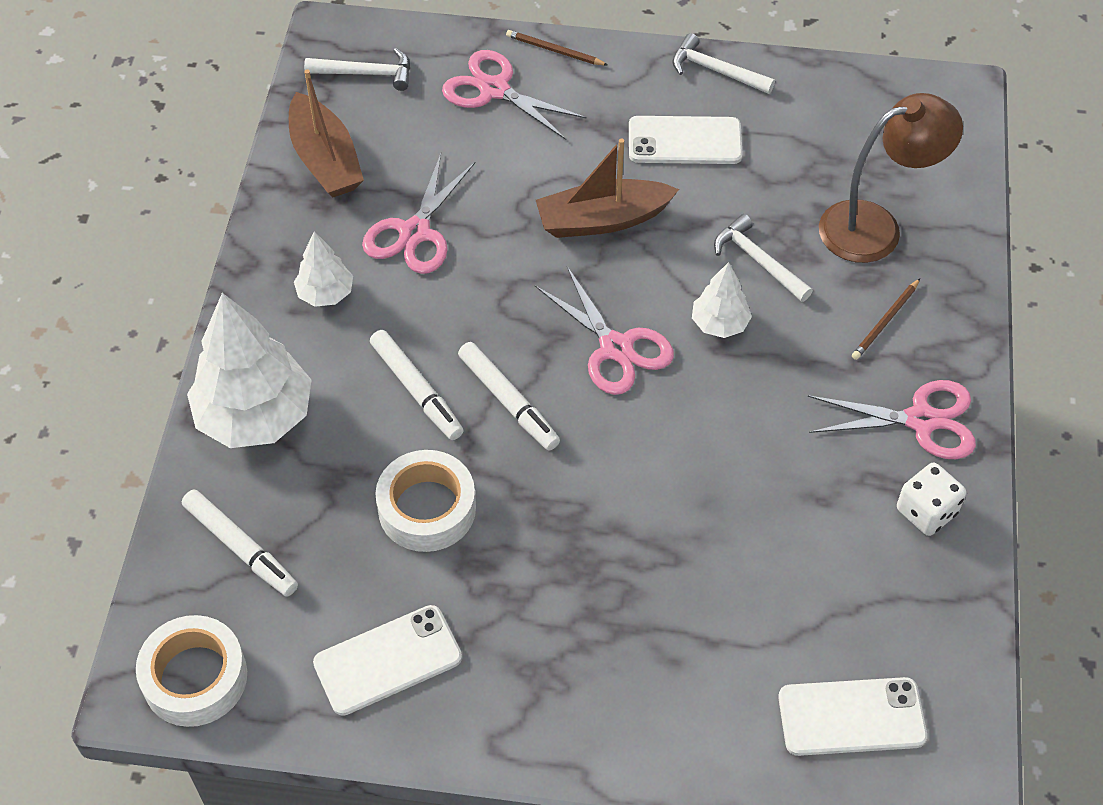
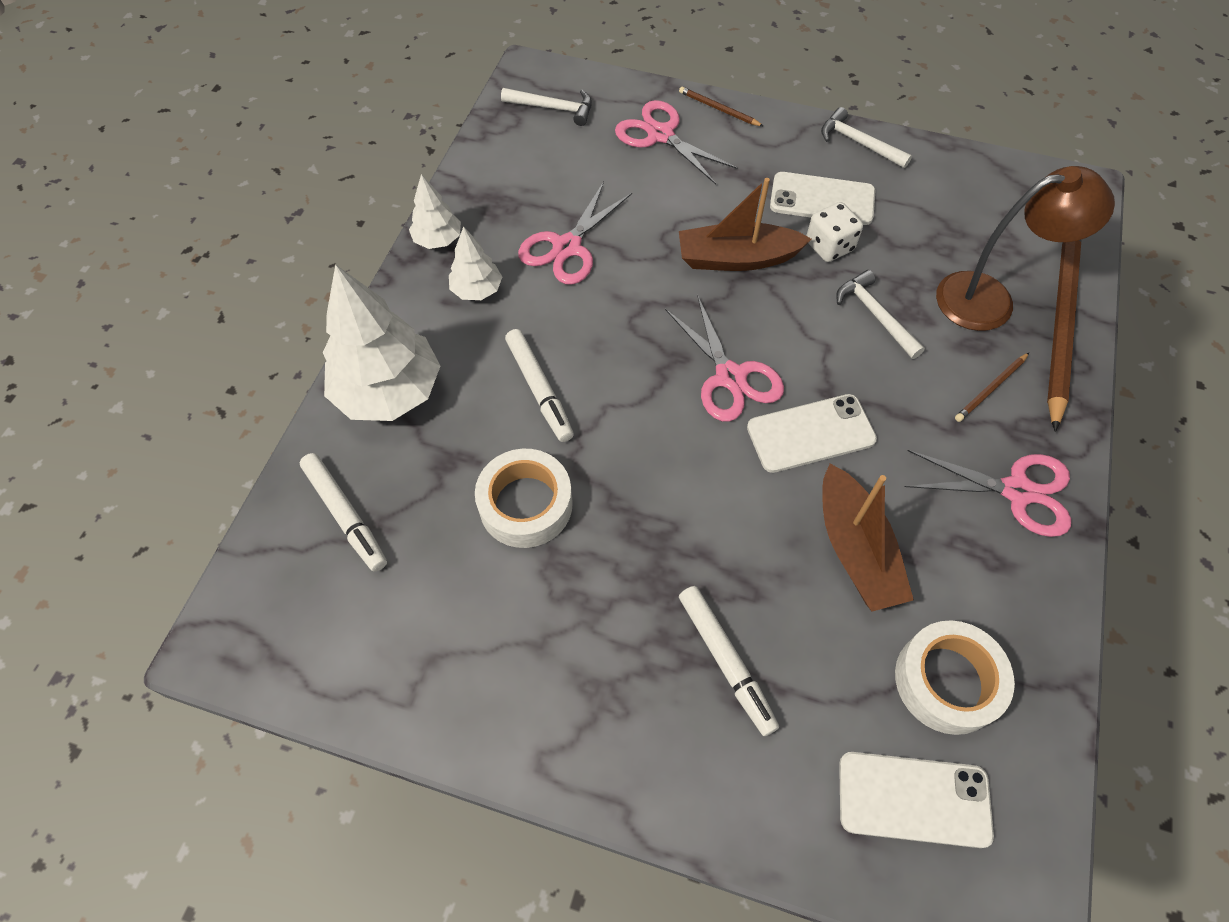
camera: 10 degrees right, 5 degrees up
(195, 677) = (271, 638): white tape -> white tape (947, 681)
(325, 159) = (503, 175): brown boat -> brown boat (855, 549)
(387, 660) = (456, 652): white phone -> white phone (810, 433)
(508, 401) = (621, 413): white marker -> white marker (726, 661)
(719, 324) = (831, 368): white tree -> white tree (438, 240)
(926, 511) = (1013, 586): white dice -> white dice (829, 246)
(950, 240) = (1060, 321): none -> brown pencil

